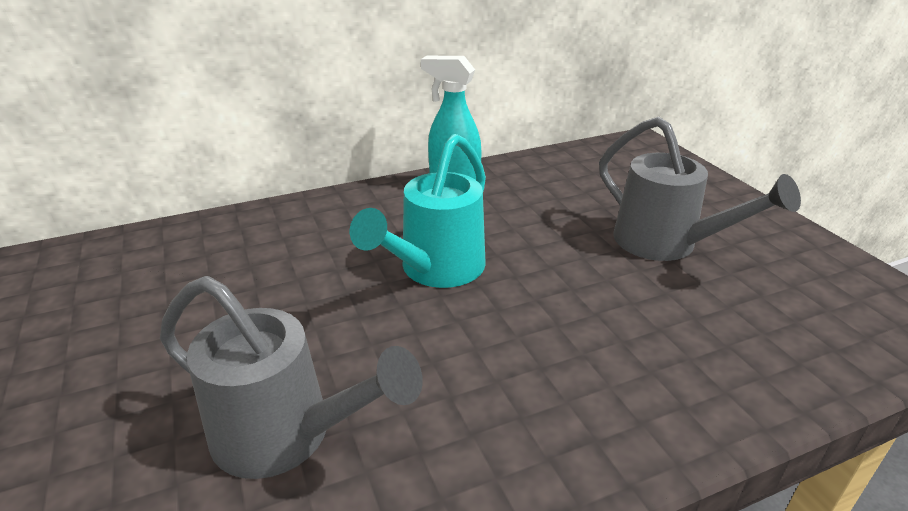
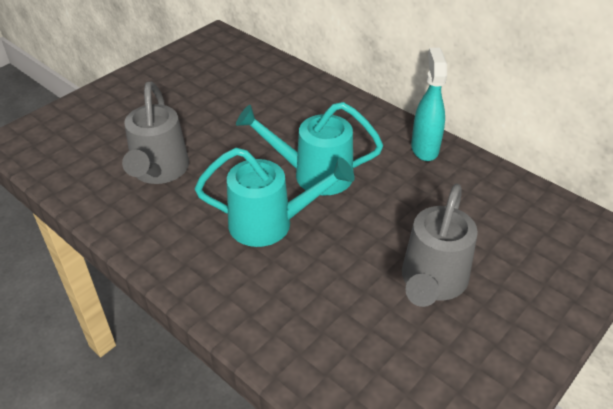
camera: 65 degrees right, 10 degrees up
(508, 335) = (270, 224): none -> turquoise watering can

